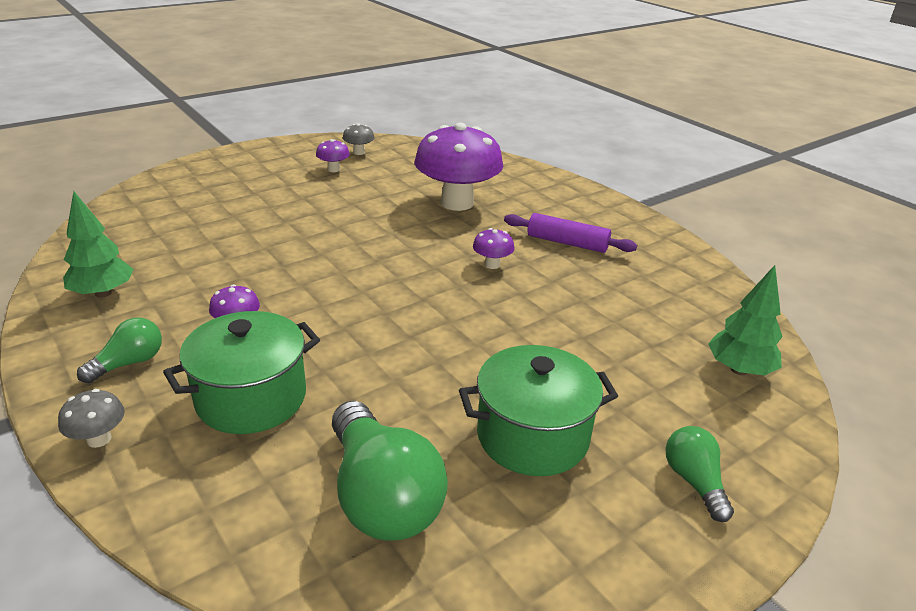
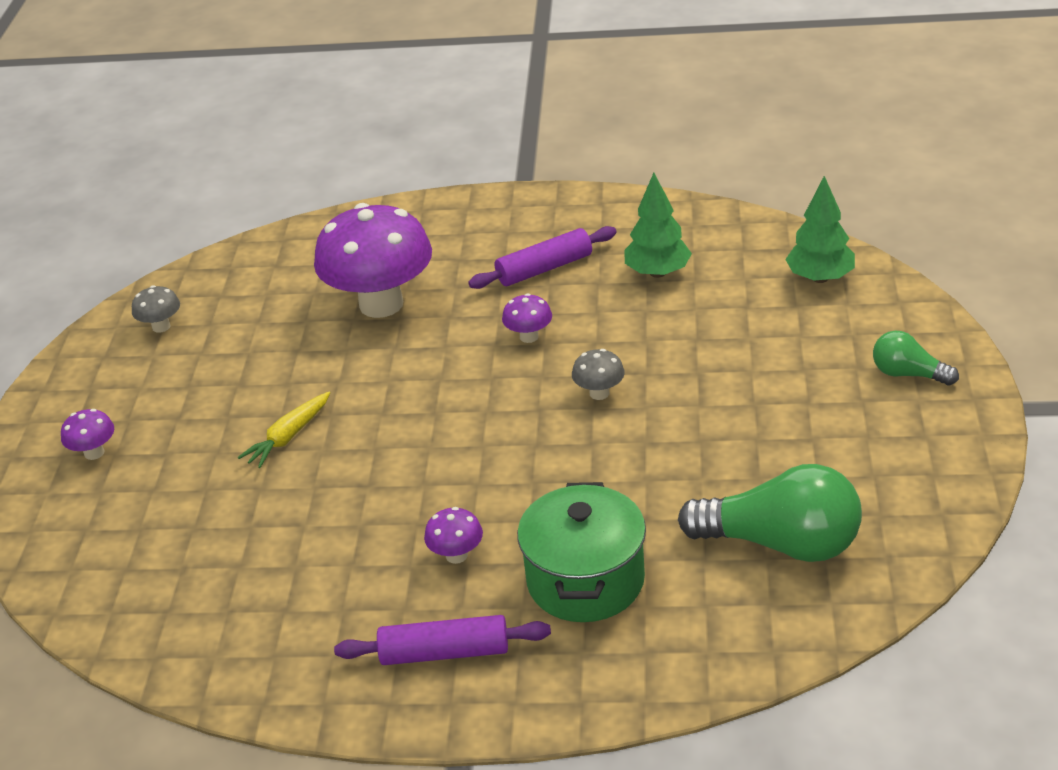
camera: 45 degrees left, 5 degrees up
(99, 439) = (552, 700): grey mushroom -> grey mushroom (599, 393)
(103, 293) = (279, 644): green tree -> green tree (657, 273)
(129, 363) = (444, 652): green light bulb -> purple rolling pin
(303, 222) = (289, 437): none -> yellow carrot
(333, 169) = (183, 365): purple mushroom -> purple mushroom (94, 453)
(532, 436) = (790, 431): green pot -> none

